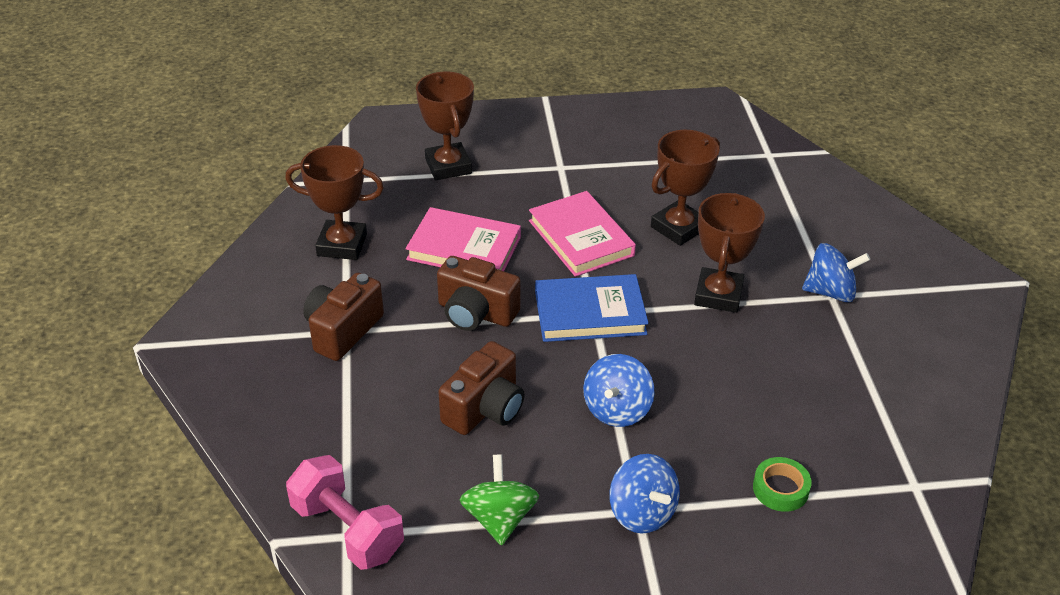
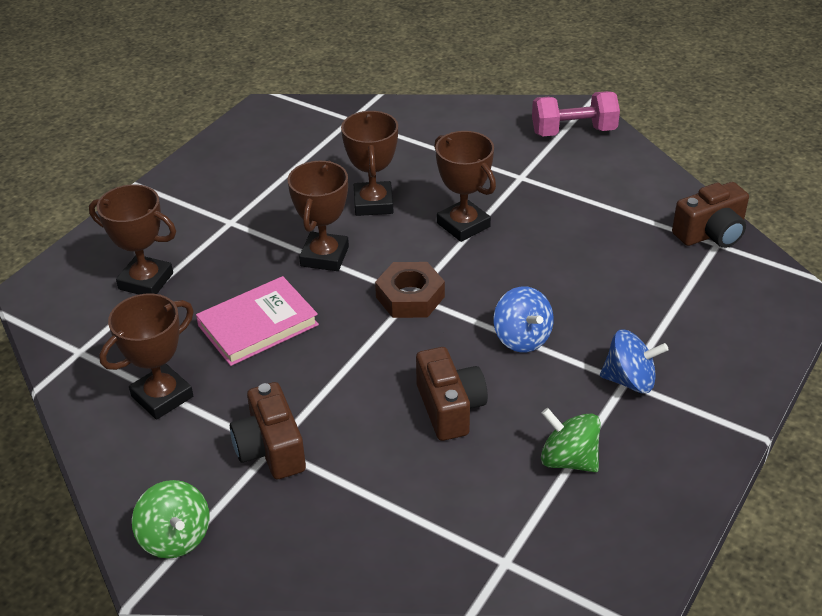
camera: 50 degrees left, 0 degrees up
(217, 332) = (175, 537): none -> green spinning top
(347, 530) = (500, 558): pink dumbbell -> pink dumbbell (573, 131)
(476, 313) = (340, 358): brown camera -> brown camera (711, 234)
(581, 238) = (324, 256): pink book -> brown trophy
(590, 313) = (410, 297): blue book -> brown nut
(780, 489) = (668, 302): green tape -> none
(830, 292) = (517, 175): blue spinning top -> none

